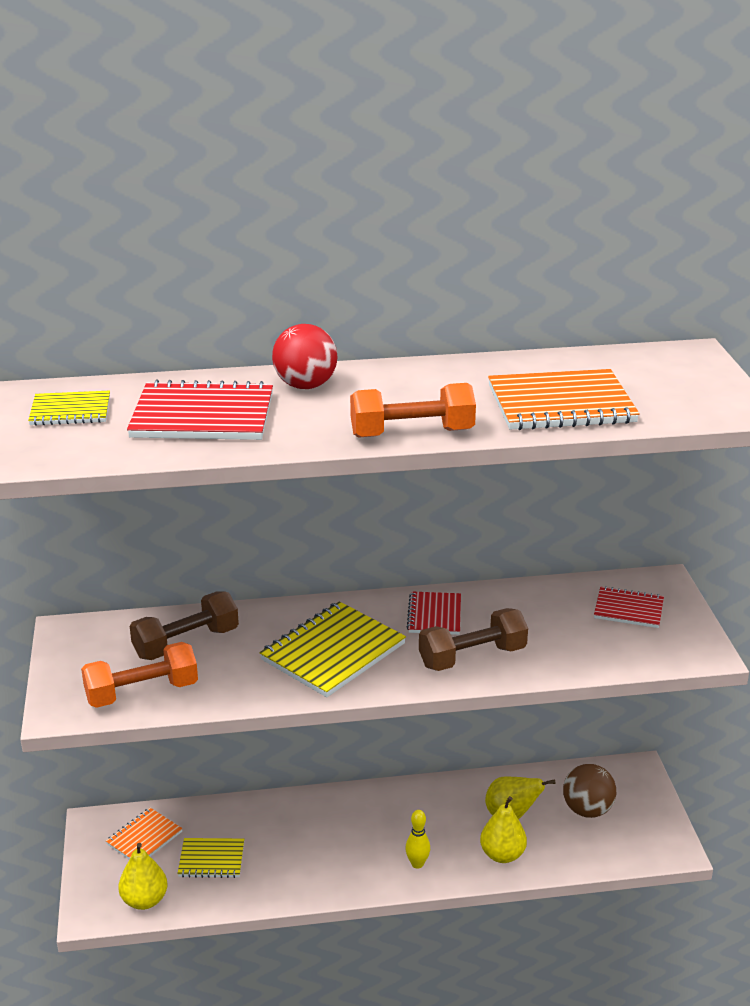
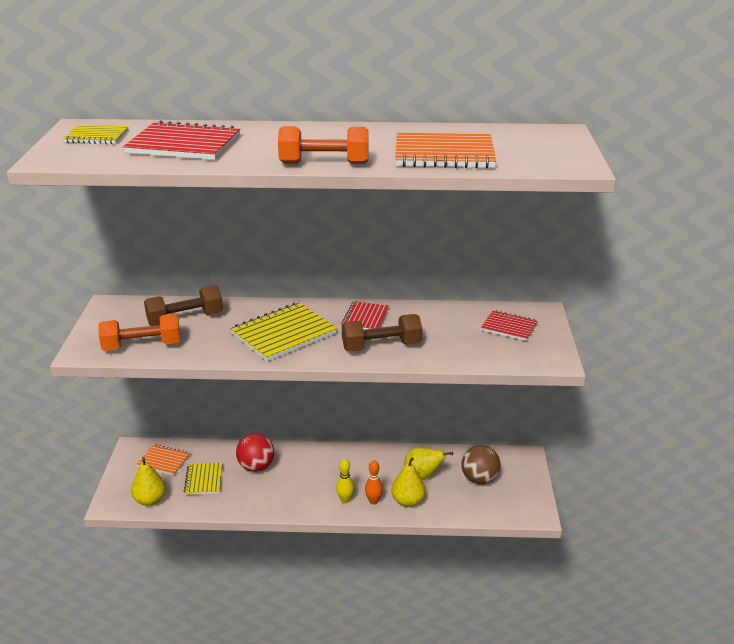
camera: 10 degrees right, 0 degrees up
(144, 838) = (163, 461): orange notebook -> orange notebook turned 60 degrees clockwise
(211, 859) = (204, 480): yellow notebook -> yellow notebook turned 75 degrees clockwise
(305, 386) = (266, 133): red ball -> red ball (256, 467)
(456, 860) = (373, 501): none -> orange bowling pin

